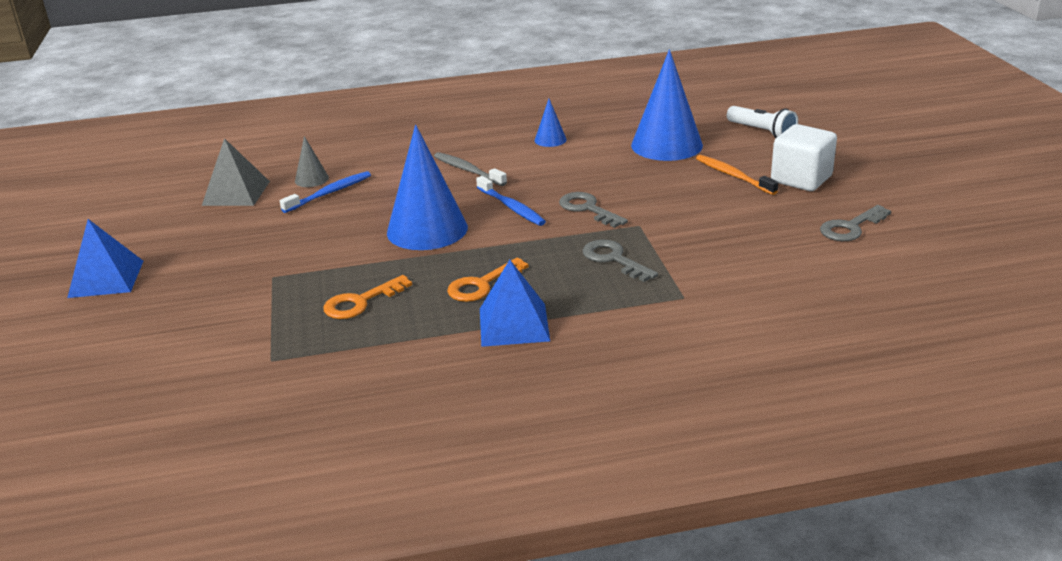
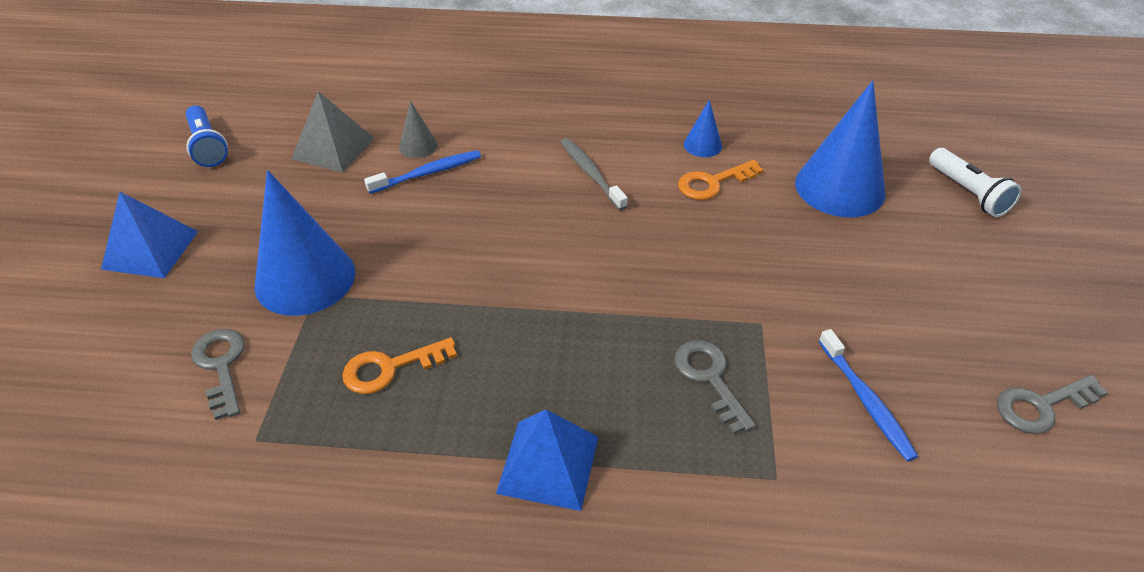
camera: 15 degrees right, 15 degrees up
(118, 211) = (208, 146): none -> blue flashlight
(427, 229) = (510, 262): blue cone -> blue cone (305, 278)
(482, 285) = (536, 379): orange key -> orange key (713, 183)
(511, 207) = (618, 250): blue toothbrush -> blue toothbrush (866, 401)
(588, 209) = (707, 277): grey key -> grey key (221, 366)
(733, 176) = (908, 264): orange toothbrush -> none
(801, 179) = (997, 293): white cube -> none

